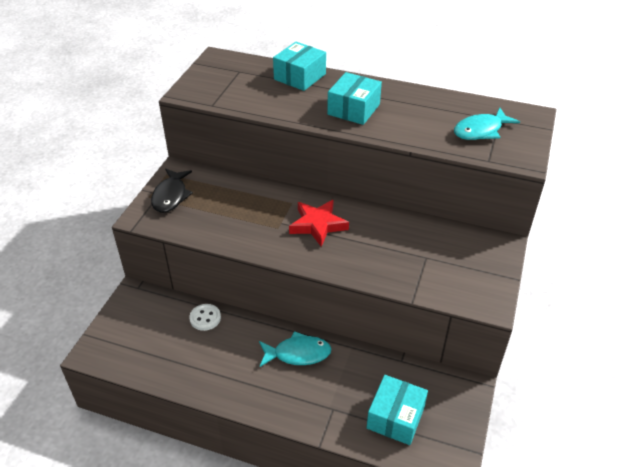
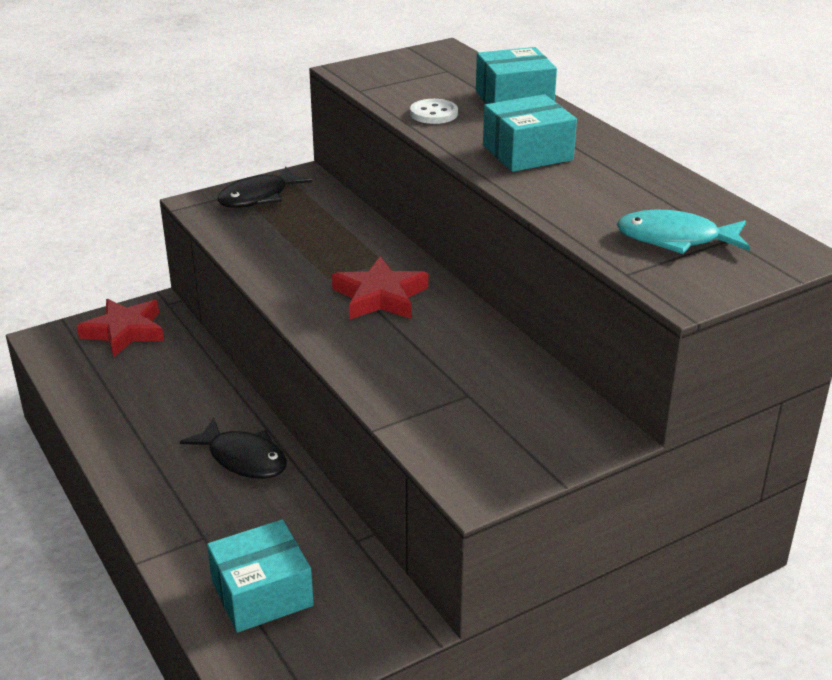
camera: 40 degrees right, 10 degrees down
(135, 319) = (125, 331): none -> red star
(205, 318) = (194, 368): white button -> white button (433, 114)
(298, 354) = (243, 459): turquoise fish -> black fish

